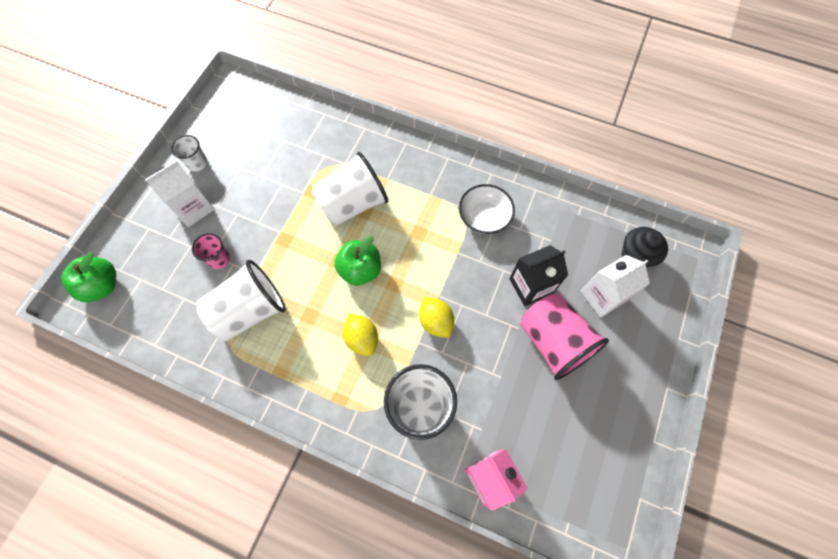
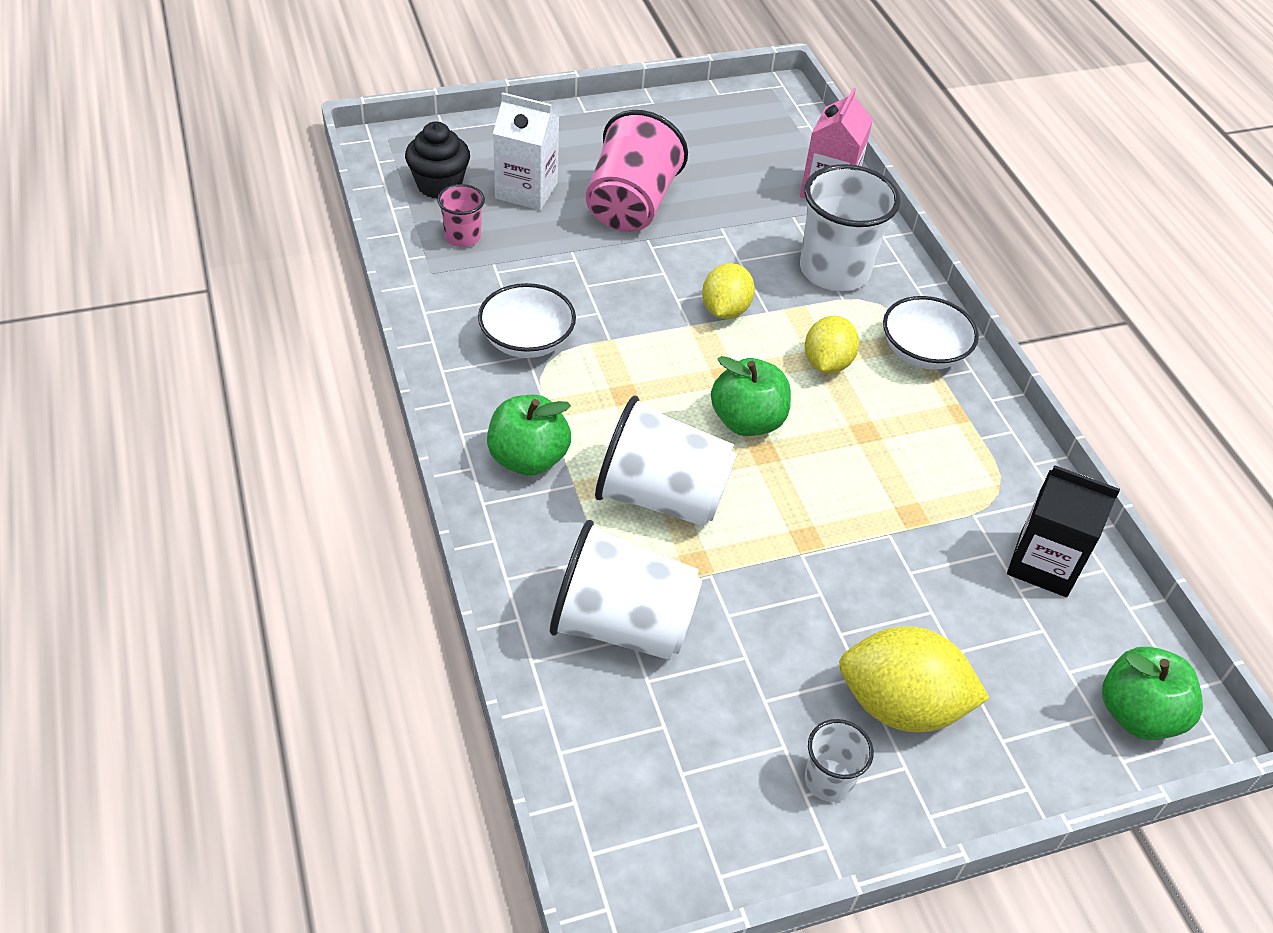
camera: 135 degrees left, 20 degrees down
(194, 208) = (900, 705): white carton -> yellow lemon
(219, 259) = (925, 595): pink cup -> pink cup (462, 237)
(250, 310) = (937, 499): white cup -> white cup (622, 625)
(327, 396) = (923, 352): none -> white bowl
(414, 172) = (528, 459): none -> green apple
(530, 286) = (581, 252): black carton -> black carton (1043, 564)

